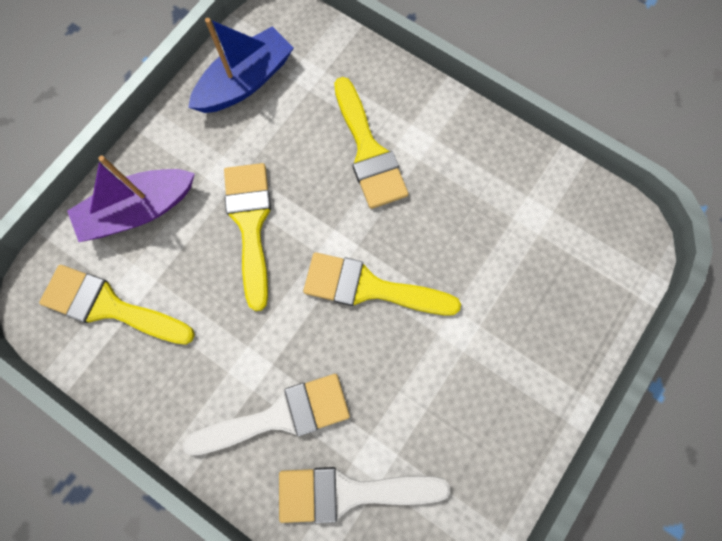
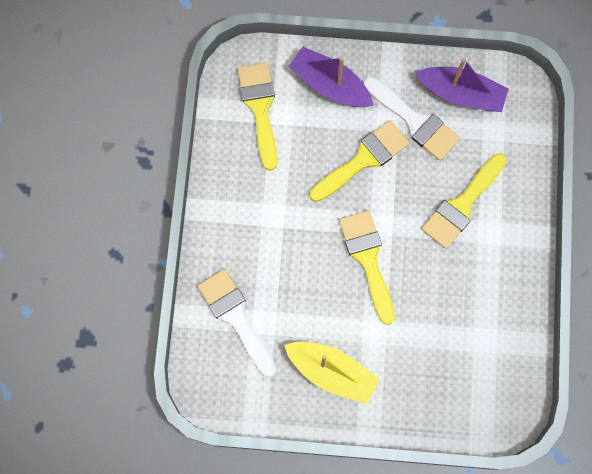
camera: 60 degrees right, 0 degrees up
(245, 82) = (461, 94): blue boat -> purple boat
(279, 416) = (255, 250): white brush -> white brush (414, 121)
(481, 410) = (331, 372): none -> yellow boat

